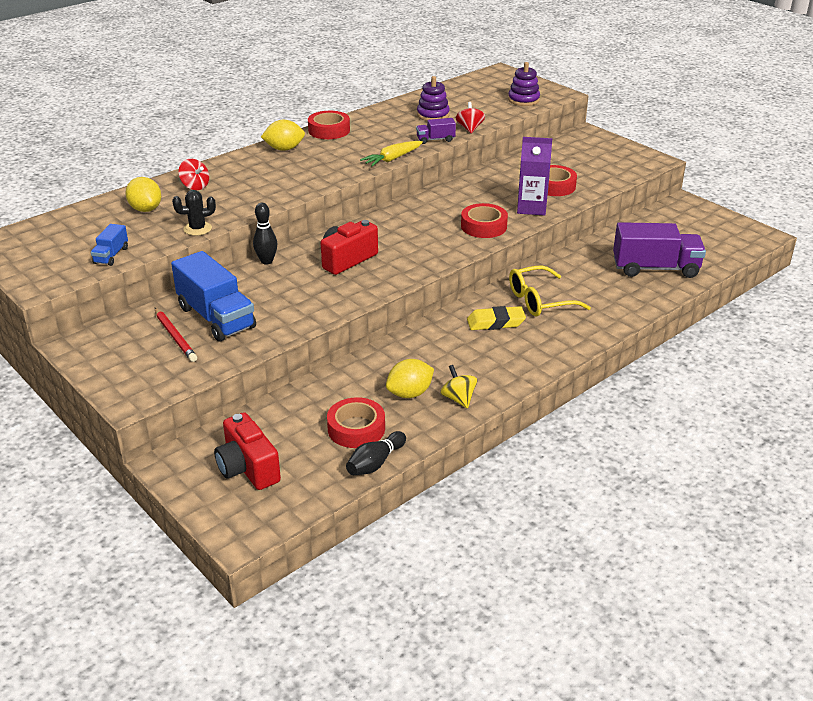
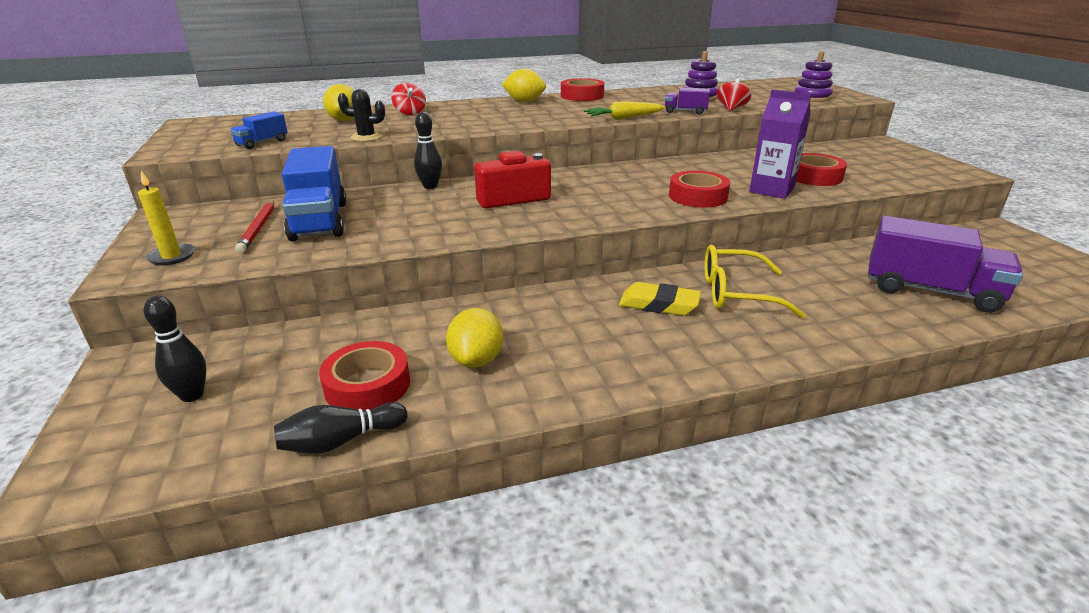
camera: 25 degrees right, 5 degrees down
(142, 378) = (172, 256): none -> yellow candle
(248, 468) = (192, 395): red camera -> black bowling pin
(409, 393) = (476, 360): yellow lemon -> yellow lemon turned 75 degrees counterclockwise
(458, 399) = (534, 385): yellow spinning top -> none

